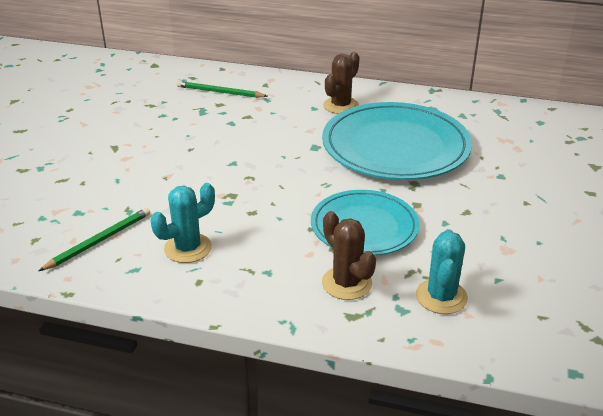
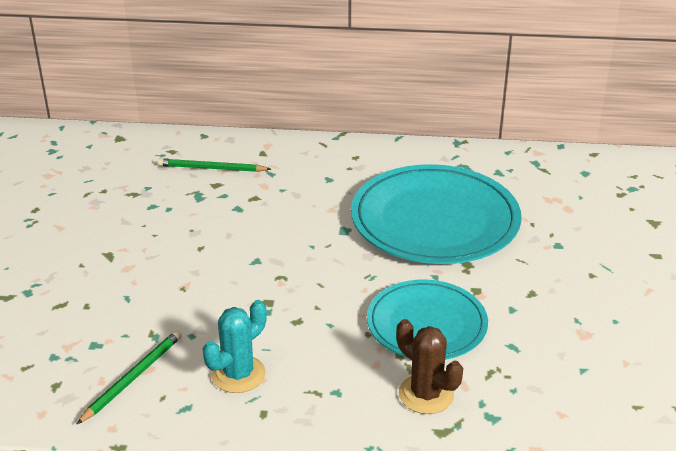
camera: 10 degrees left, 0 degrees up
(341, 106) = (359, 173): brown cactus -> none
(441, 297) = (529, 397): turquoise cactus -> none

